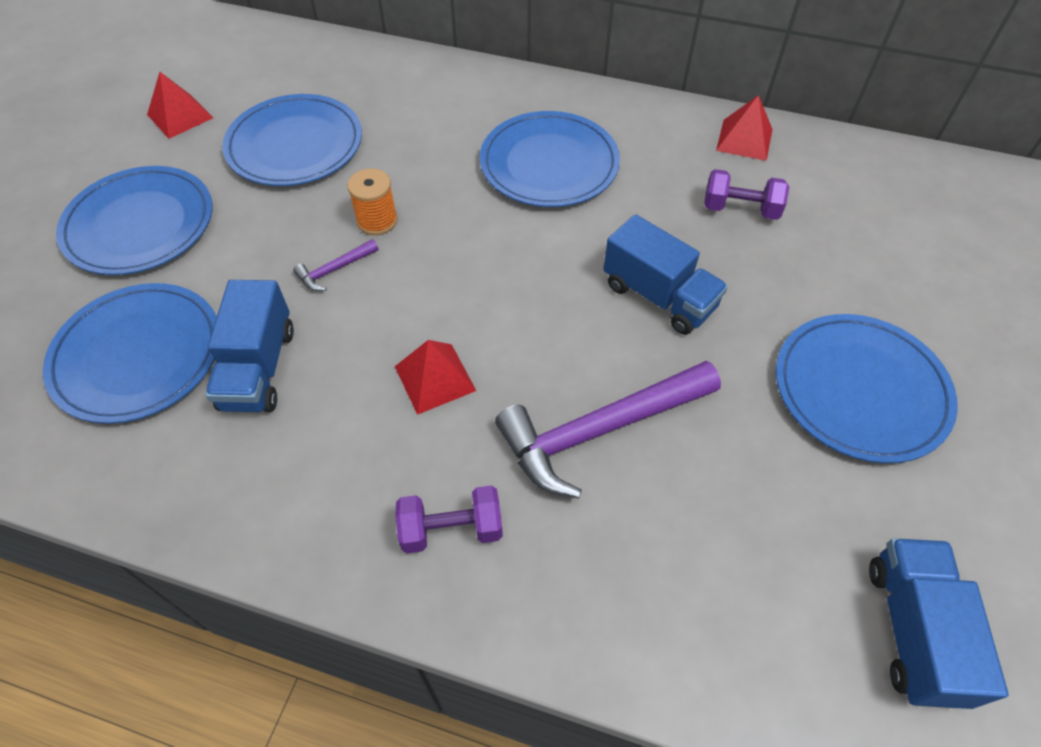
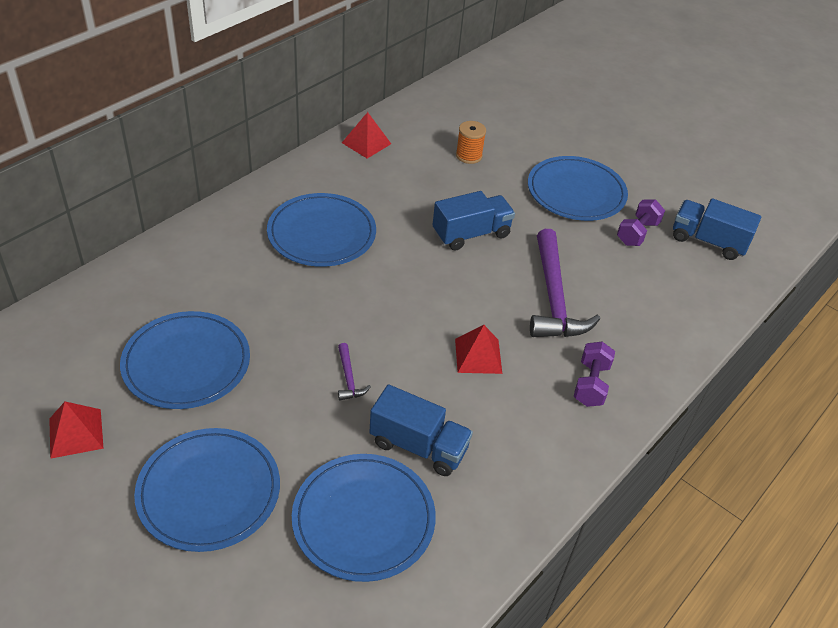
camera: 70 degrees left, 10 degrees down
(377, 221) = (314, 340): orange spool -> orange spool (469, 156)
(740, 209) = (424, 172): purple dumbbell -> purple dumbbell (637, 233)

